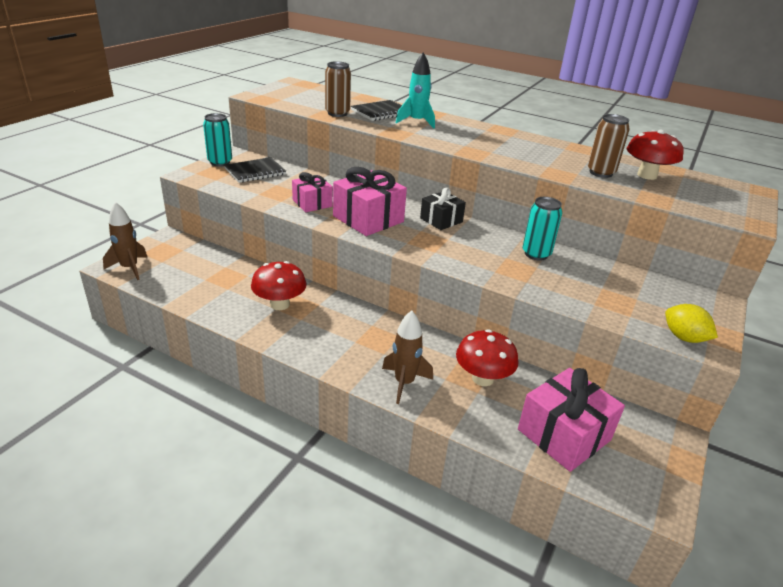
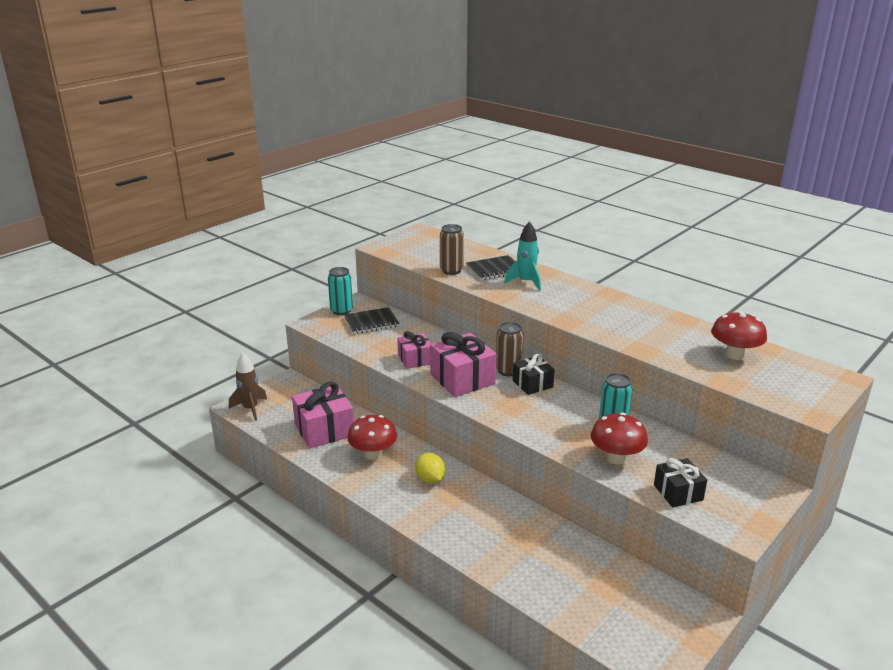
camera: 15 degrees right, 5 degrees down
(404, 383) = (464, 537): brown rocket -> none
(482, 378) = (538, 541): red mushroom -> red mushroom (616, 458)
(564, 435) = (595, 600): pink gift -> pink gift (324, 430)
(601, 173) = (686, 349): brown can -> brown can (508, 371)
(630, 312) = (678, 492): none -> black gift
(684, 337) = (719, 521): yellow lemon -> yellow lemon (430, 479)

